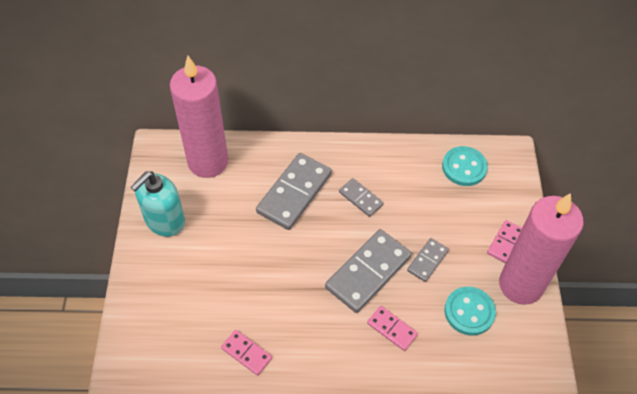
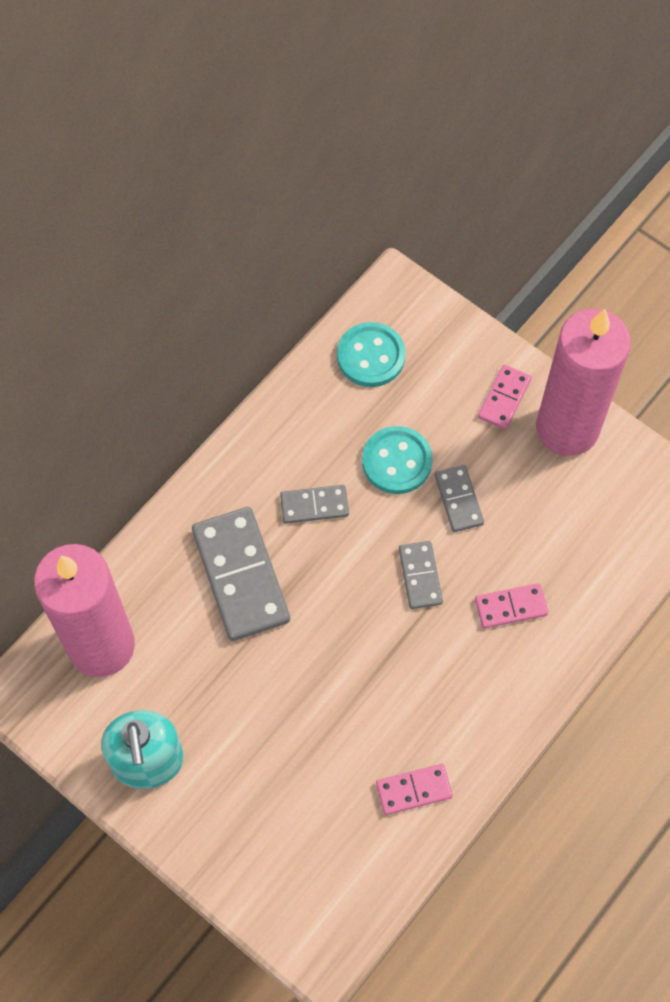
camera: 50 degrees left, 10 degrees up
(368, 272) = (420, 576): grey domino -> grey domino, size x0.52
(469, 312) = (555, 509): turquoise button -> turquoise button (397, 461)
(505, 242) = (504, 398): pink domino -> pink domino turned 45 degrees clockwise

